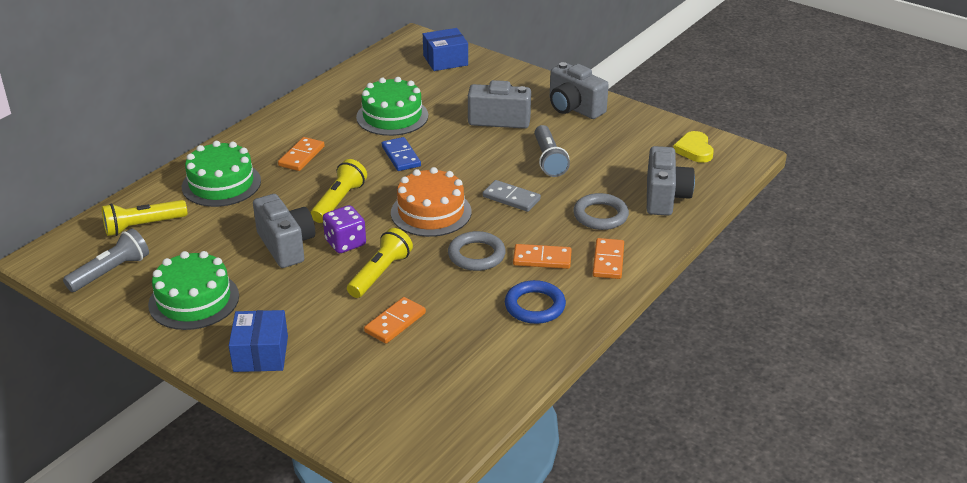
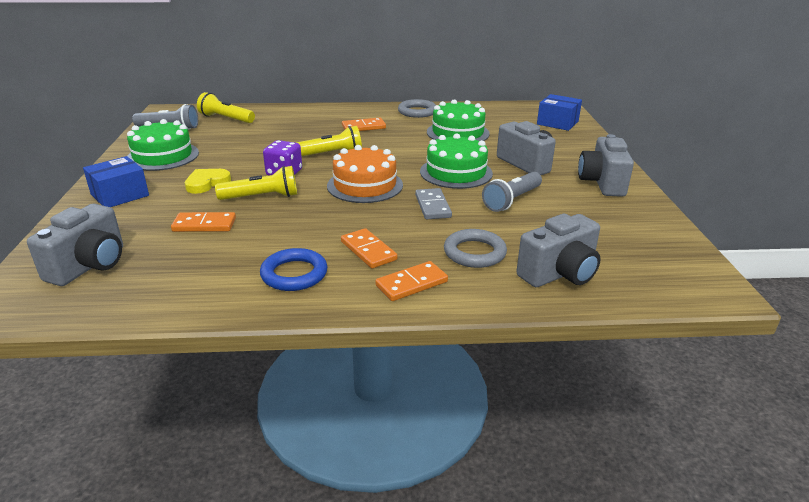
camera: 50 degrees right, 5 degrees down
(221, 184) = (298, 120): green cake -> green cake (456, 172)
(286, 246) = (256, 158): grey camera -> grey camera (90, 265)
(401, 156) = (416, 152): blue domino -> none
(476, 255) = (334, 222): grey ring -> grey ring (417, 112)
(694, 150) = (664, 259): yellow heart -> yellow heart (207, 183)

